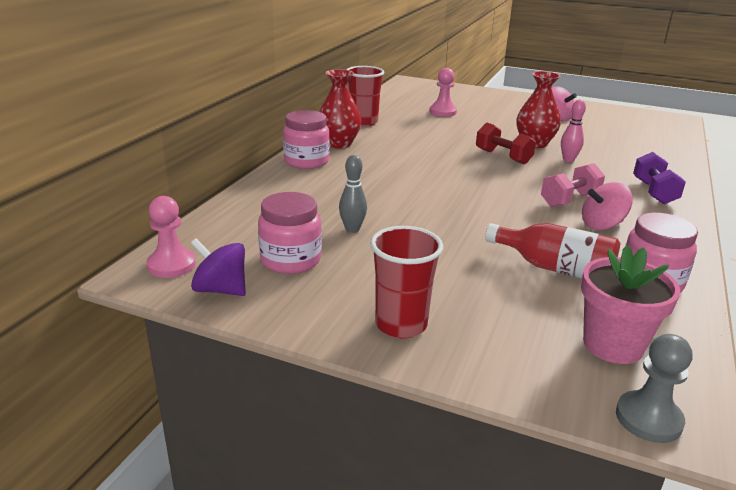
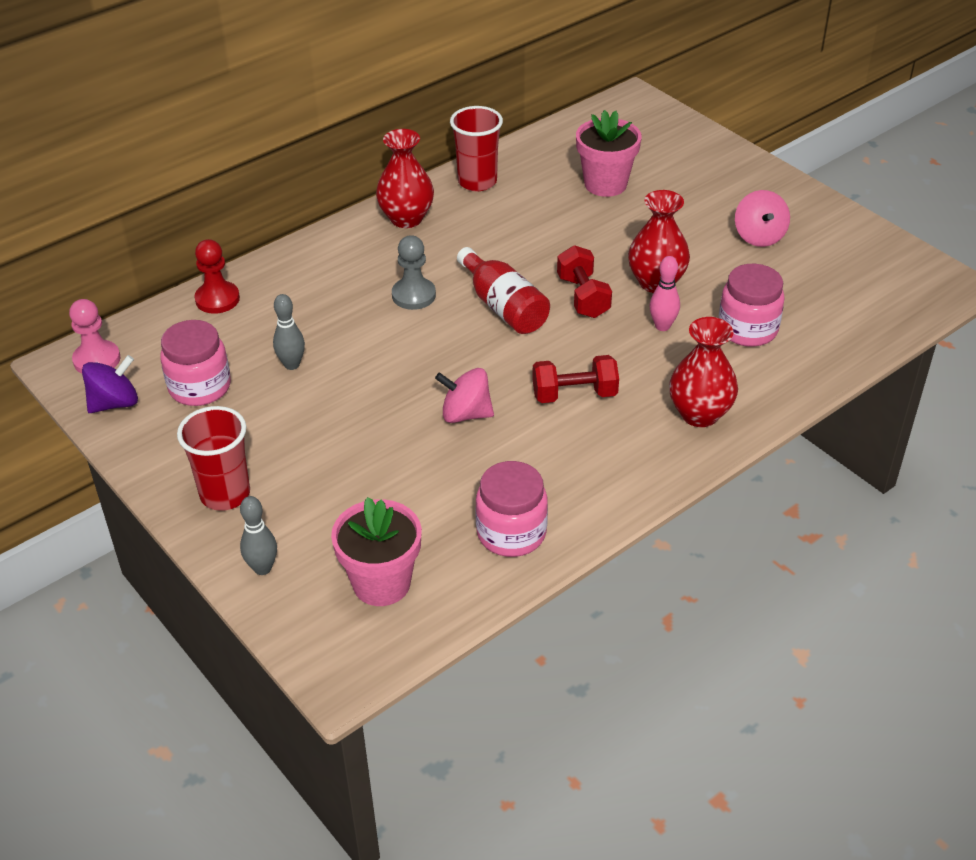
camera: 30 degrees right, 15 degrees up
(221, 290) = (114, 403): purple spinning top -> purple spinning top turned 90 degrees clockwise
(244, 206) = (217, 299): none -> red pawn
(306, 161) = (340, 242): pink jar -> pink jar (747, 329)
(442, 112) = (605, 184): pink pawn -> pink flower pot
(504, 368) = (262, 568): none -> grey bowling pin
(555, 268) = (436, 482): red bottle -> red bottle (503, 307)
(569, 200) = (574, 394): pink dumbbell -> red dumbbell
(602, 225) = (562, 443): pink spinning top -> pink spinning top (465, 414)
(648, 419) = (323, 655): grey pawn -> grey pawn (413, 295)
(654, 192) = (699, 414): purple dumbbell -> red vase

